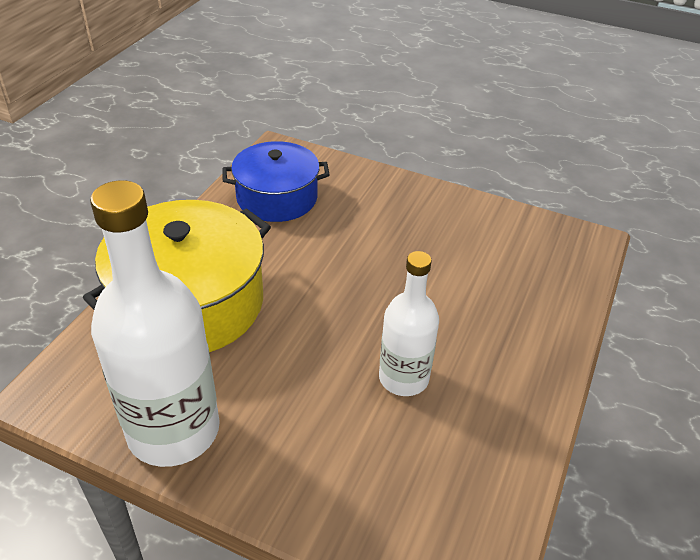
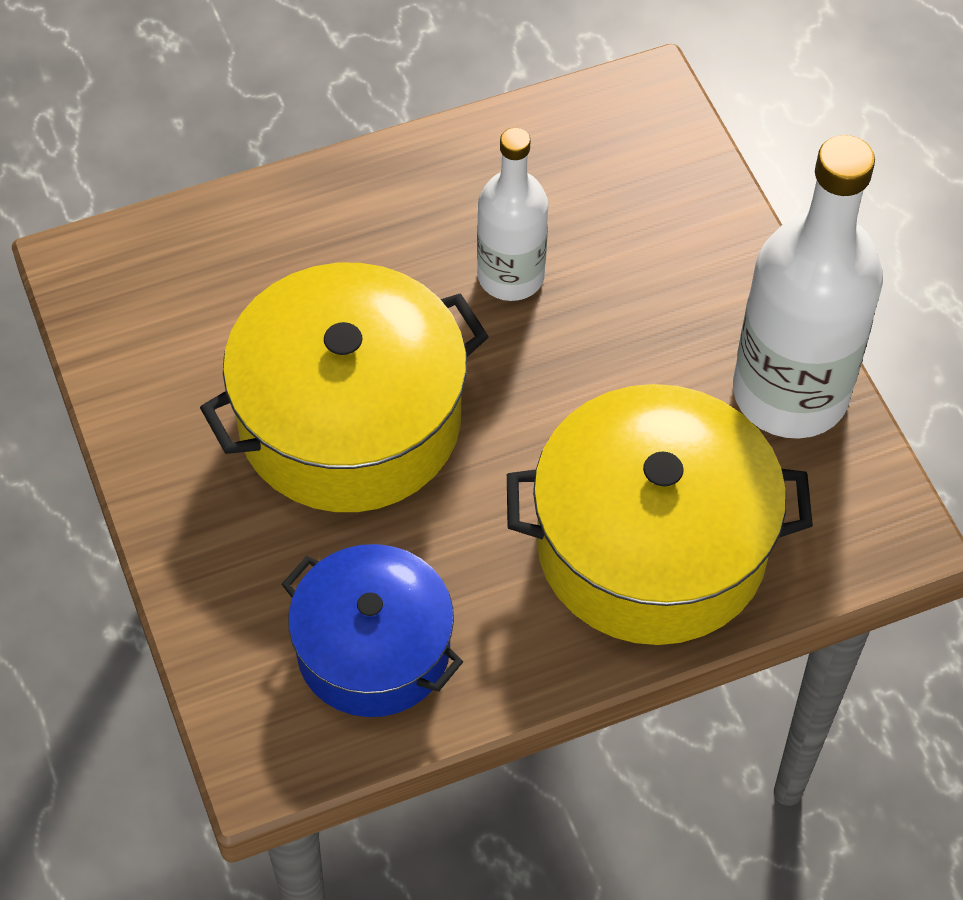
camera: 135 degrees left, 15 degrees up
(391, 261) = (350, 420): none -> yellow pot

